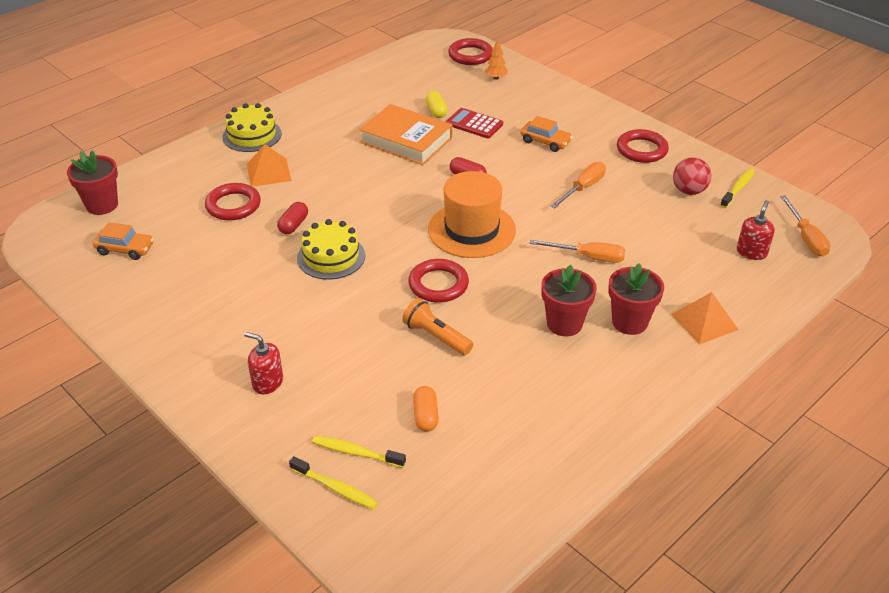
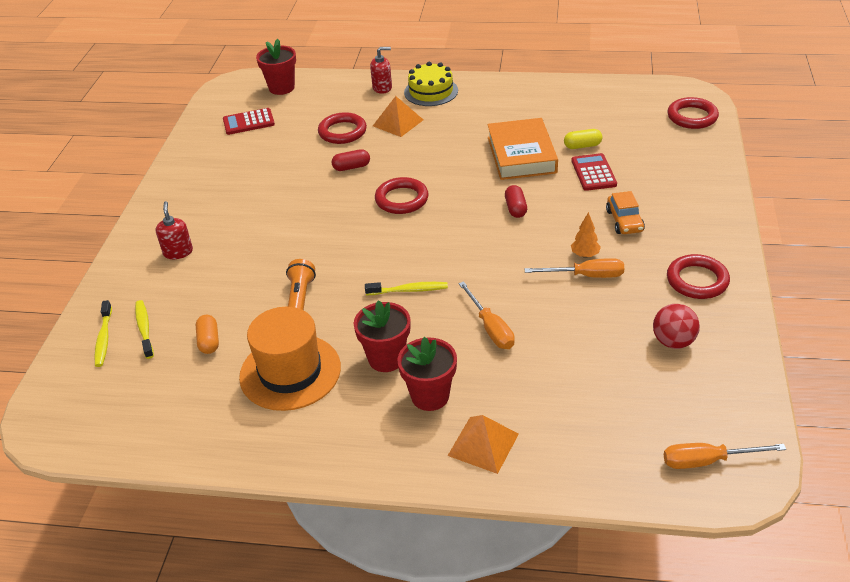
camera: 55 degrees right, 0 degrees up
(125, 249) = (248, 122): orange car -> red calculator
(331, 257) = (336, 202): yellow cake -> none
(426, 416) = (209, 341): orange capsule -> orange capsule turned 60 degrees counterclockwise
(436, 111) = (582, 146): yellow capsule -> yellow capsule turned 45 degrees clockwise
(438, 284) = (361, 268): red ring -> red ring (401, 199)
(471, 230) = (448, 248): orange hat -> orange hat (290, 372)
(496, 78) = (679, 146): orange tree -> orange tree (585, 255)
(738, 188) = (726, 373): yellow toothbrush -> yellow toothbrush (409, 290)
(751, 252) = (630, 430): red soap dispenser -> red soap dispenser (382, 88)
(806, 238) = (707, 461): orange screwdriver -> orange screwdriver turned 45 degrees clockwise

